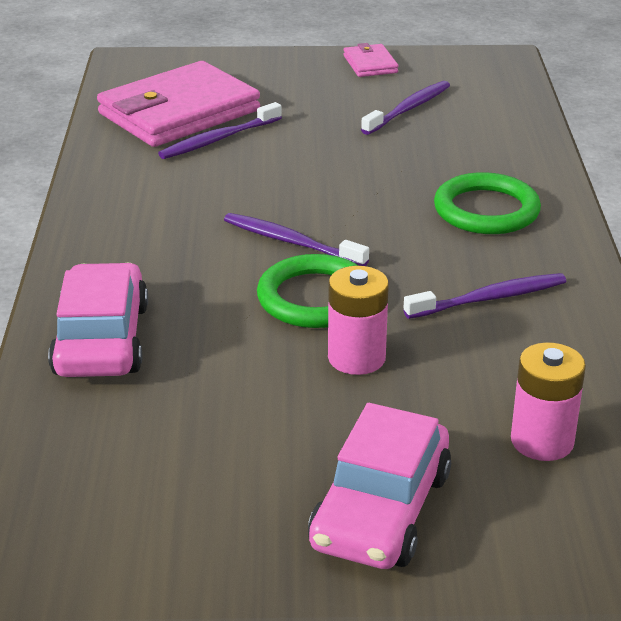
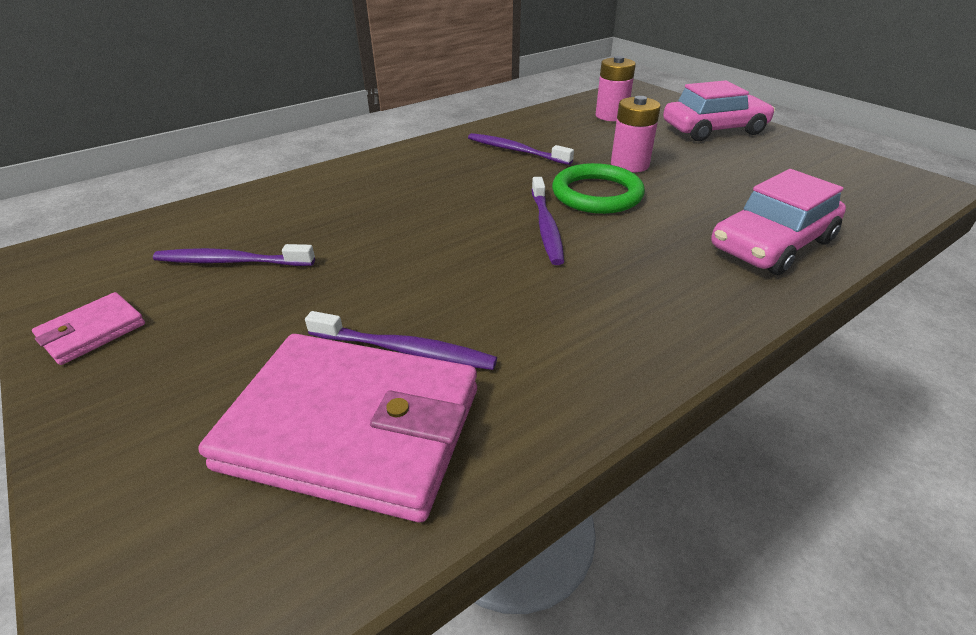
camera: 125 degrees left, 5 degrees up
(486, 210) = (407, 177): green ring -> none

